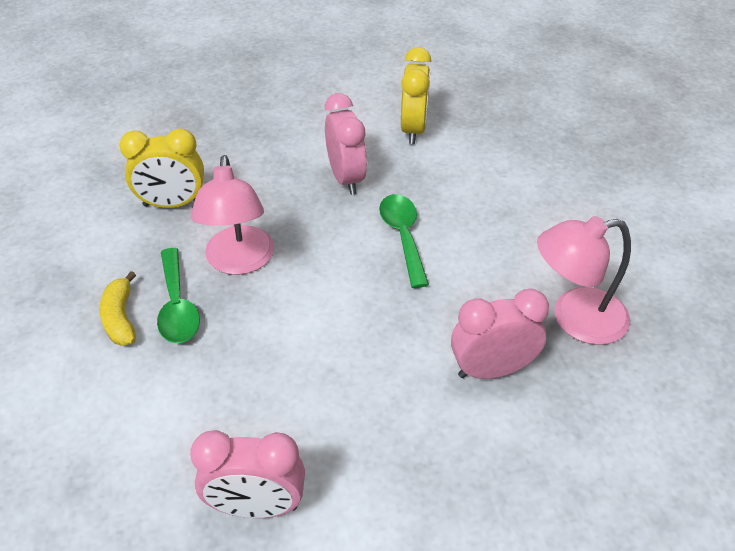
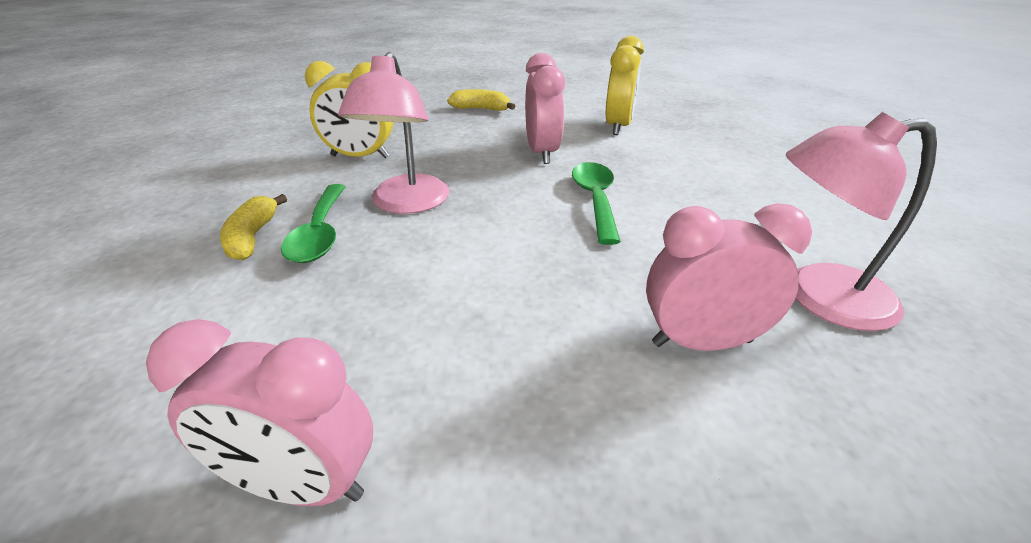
camera: 10 degrees right, 10 degrees down
(271, 115) = (481, 109): none -> yellow banana

